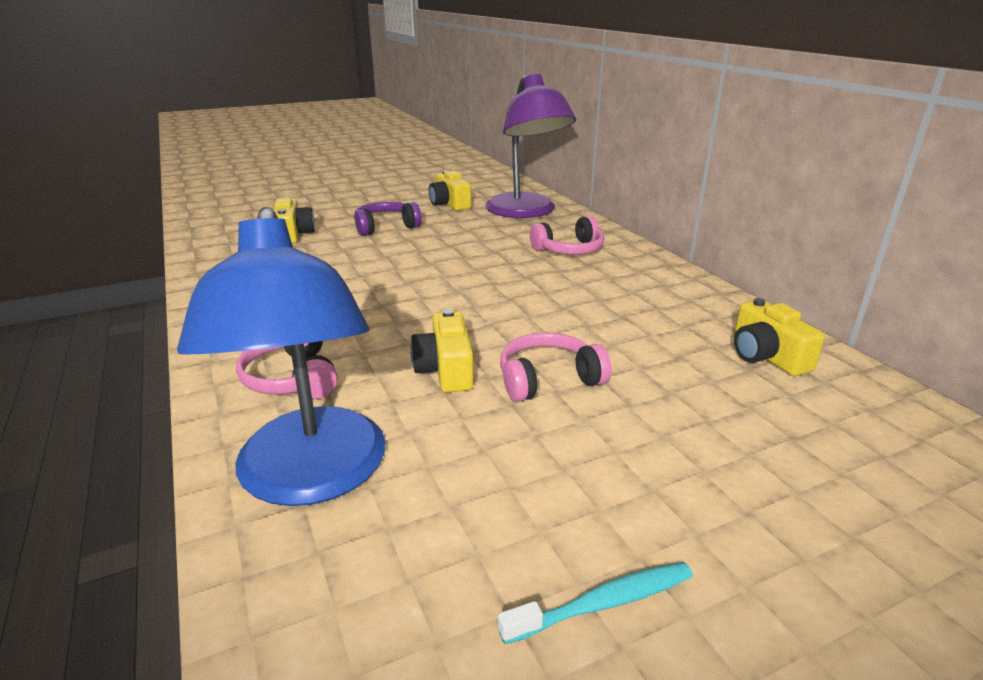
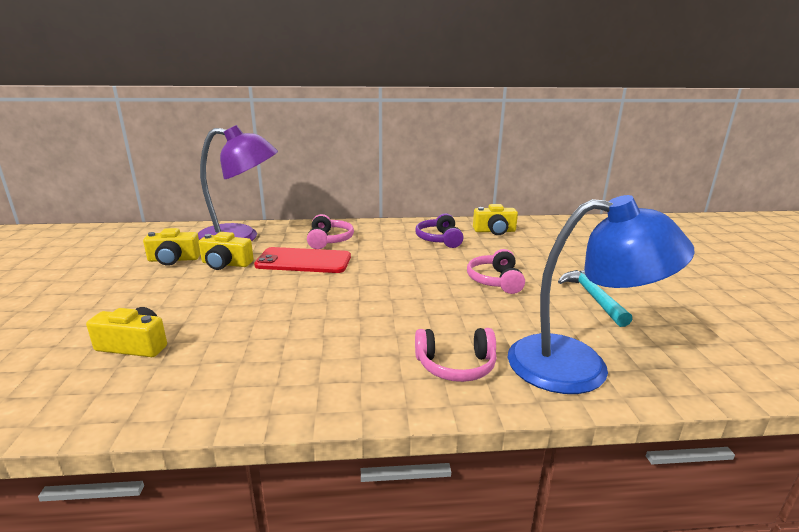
camera: 70 degrees left, 5 degrees down
(386, 227) = (189, 294): purple headphones -> purple headphones (439, 239)
(446, 369) = (471, 307): yellow camera -> yellow camera (226, 264)
(496, 251) = (303, 261): none -> red phone
(561, 490) = (593, 297): none -> turquoise hammer
(603, 603) = (663, 304): turquoise toothbrush -> none

